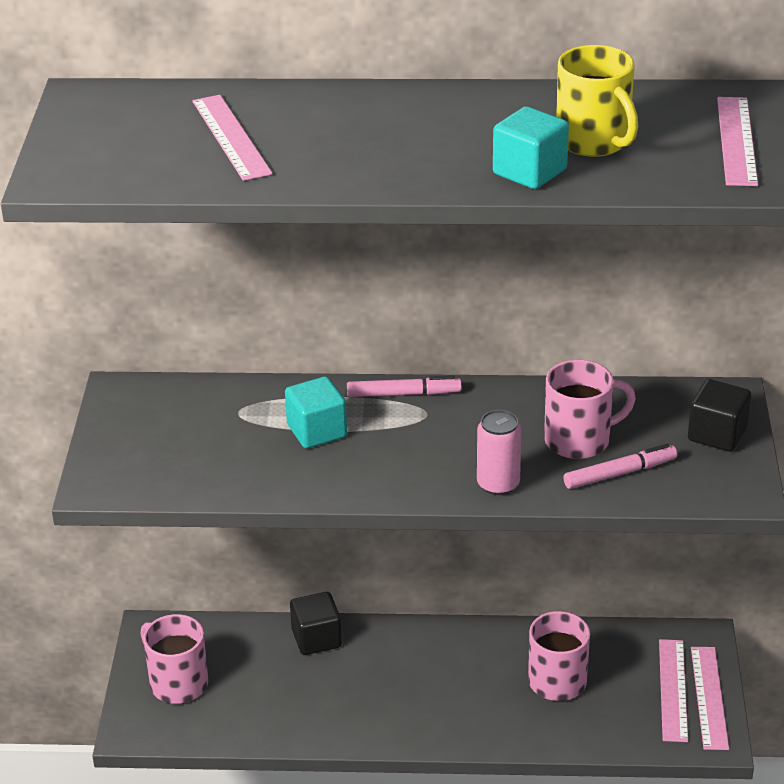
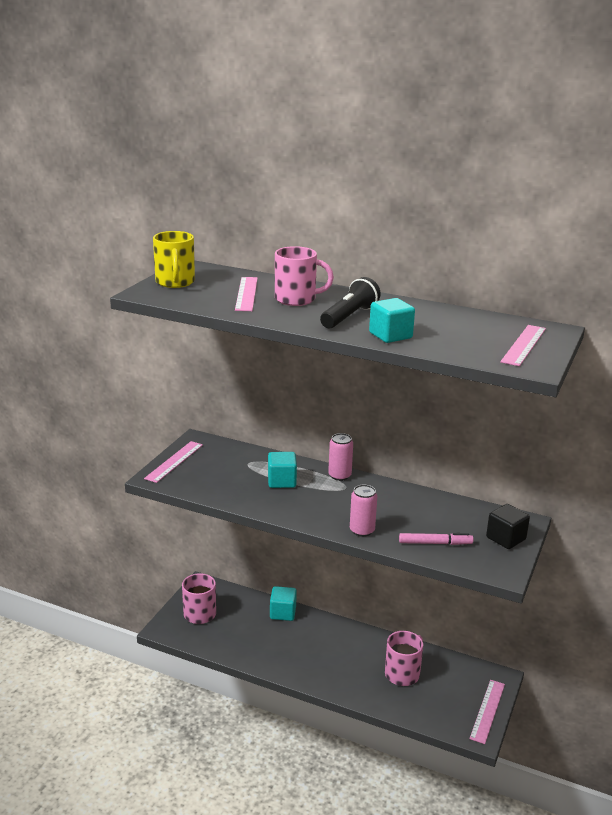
camera: 20 degrees right, 10 degrees down
(316, 638) = (283, 613): black cube -> turquoise cube
(403, 394) = (339, 475): pink marker -> pink can
(437, 147) = (349, 317): none -> black flashlight
(579, 440) = (422, 521): pink mug -> pink mug (296, 299)
(594, 141) = (439, 330): yellow mug -> yellow mug (175, 282)
(673, 690) = (467, 700): pink ruler -> pink ruler (174, 461)

